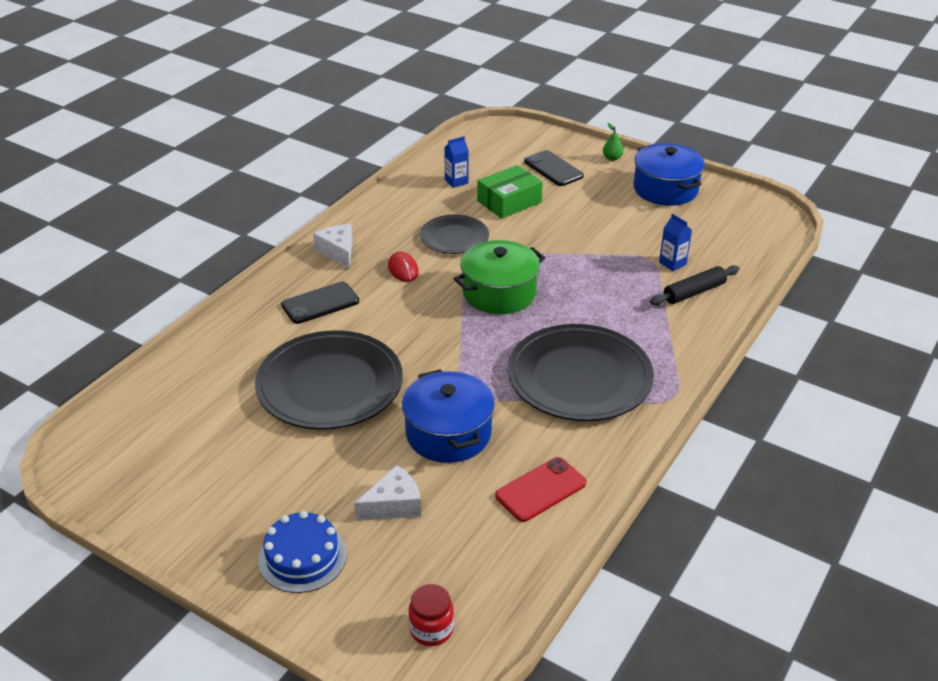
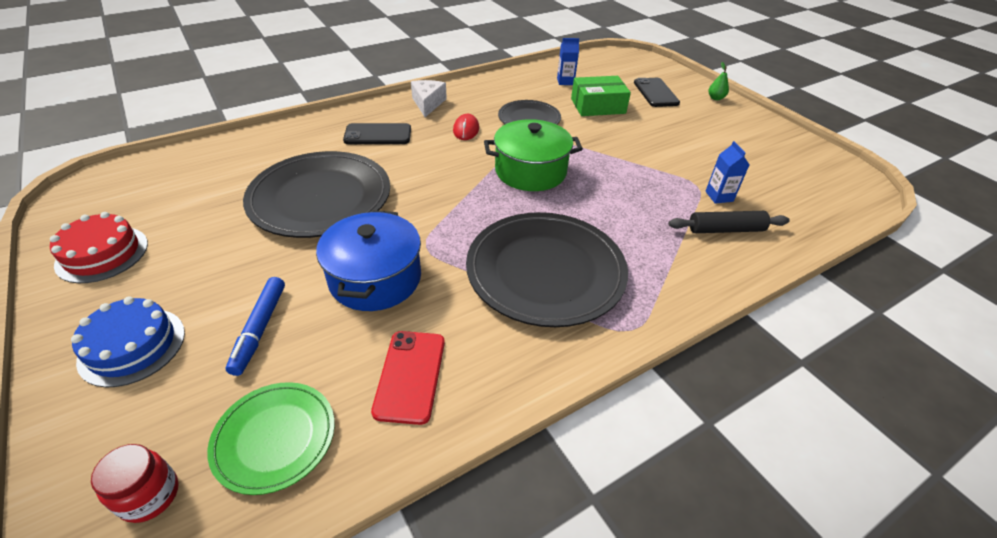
camera: 25 degrees right, 5 degrees up
(180, 506) = (102, 254): none -> red cake
(393, 505) = (260, 329): white cheese -> blue marker
(482, 564) = (275, 438): none -> green plate
(540, 489) = (410, 376): red phone -> red phone turned 75 degrees counterclockwise
(665, 189) = (752, 133): blue pot -> none

